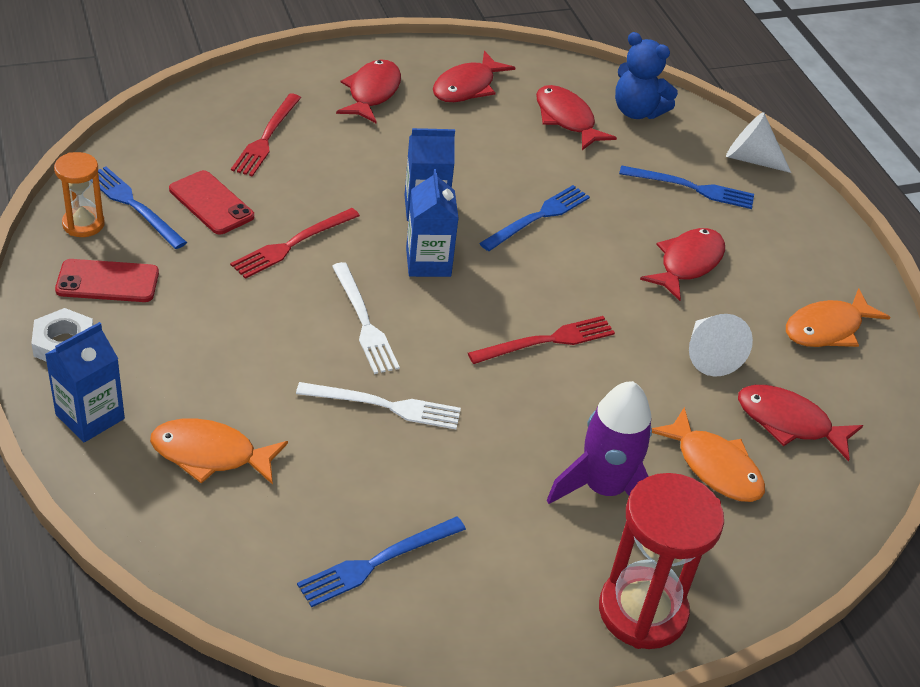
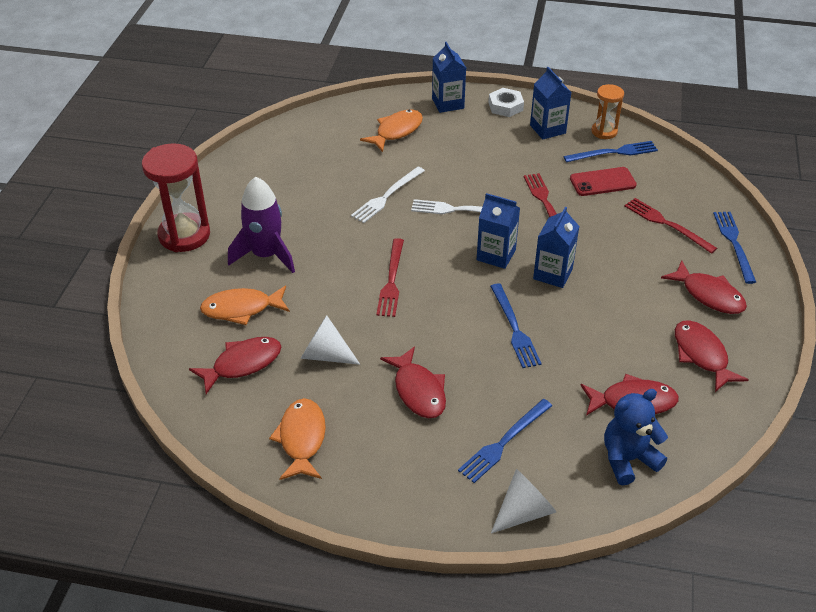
camera: 125 degrees right, 0 degrees up
(107, 281) = (547, 129): red phone -> blue carton
(377, 562) = (290, 161): blue fork -> blue fork (734, 244)

